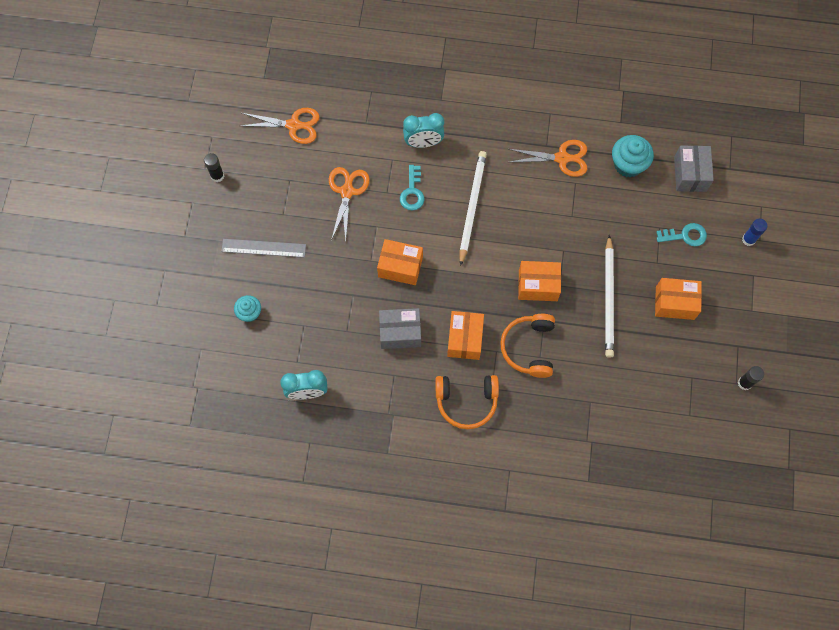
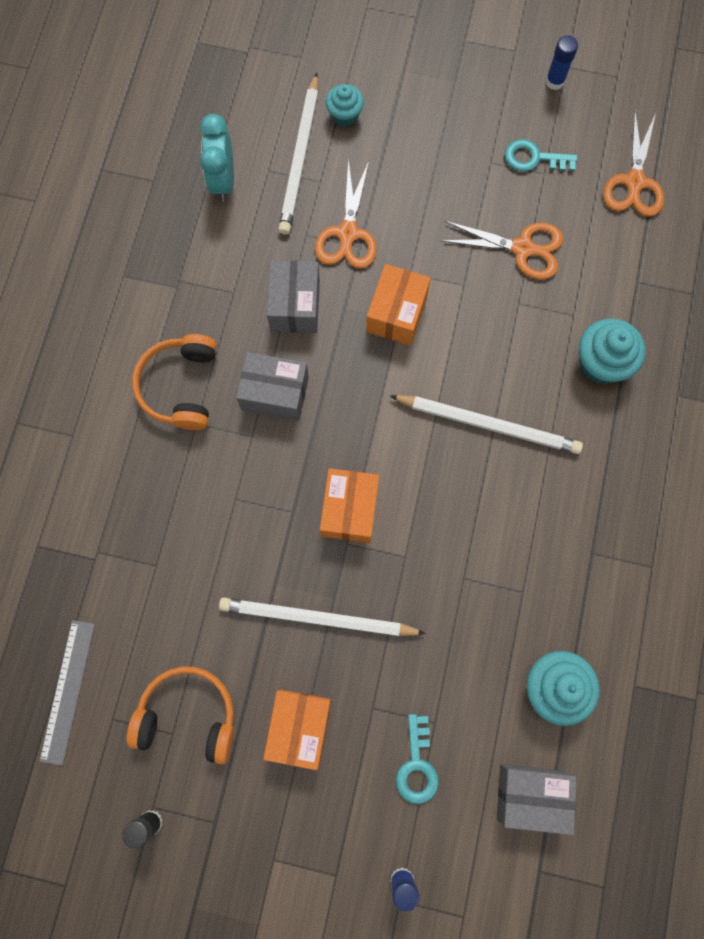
camera: 95 degrees right, 5 degrees up
(217, 176) = (554, 81): black glue stick -> blue glue stick
(263, 248) = (440, 135): grey ruler -> grey ruler (68, 691)
(285, 340) = (300, 157): none -> white pencil
(412, 192) = (517, 339): turquoise key -> turquoise key (534, 158)
(423, 143) = (601, 362): turquoise clock -> turquoise cupcake
(465, 339) = (275, 393): orange box -> grey box
(529, 348) = (251, 485): orange headphones -> orange headphones (188, 716)
(562, 158) = (568, 576): orange scissors -> orange scissors (348, 233)

